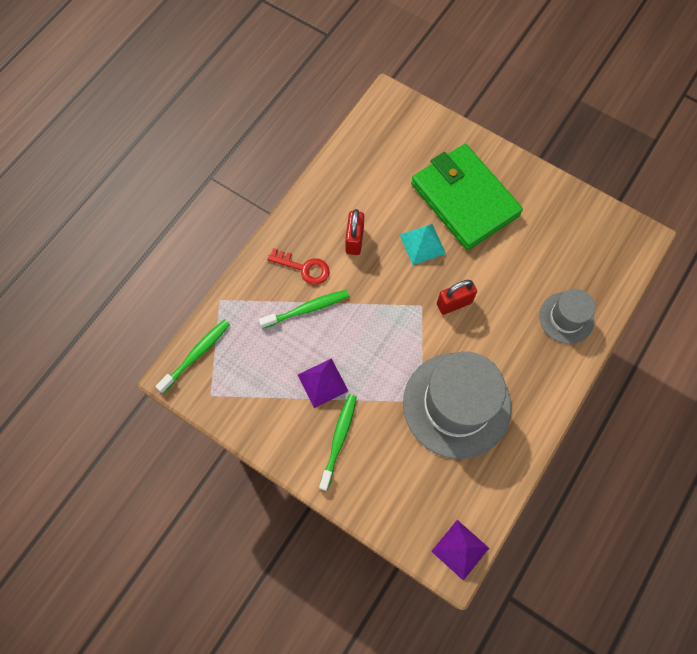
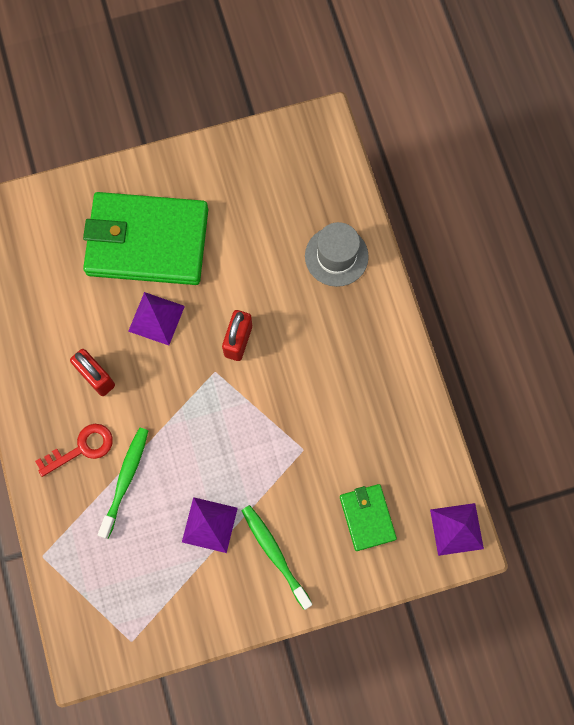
camera: 50 degrees left, 5 degrees up
(196, 355) = (78, 624): green toothbrush -> none
(414, 481) = (367, 517): none -> green wallet
(422, 244) = (156, 318): turquoise pyramid -> purple pyramid
(456, 405) = (332, 421): grey hat -> none

